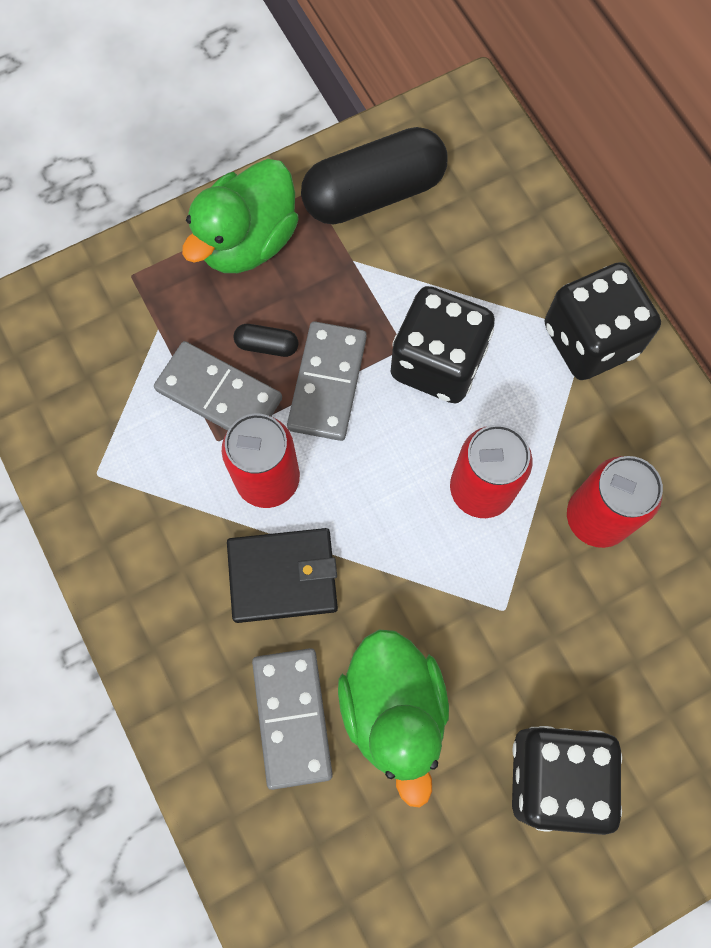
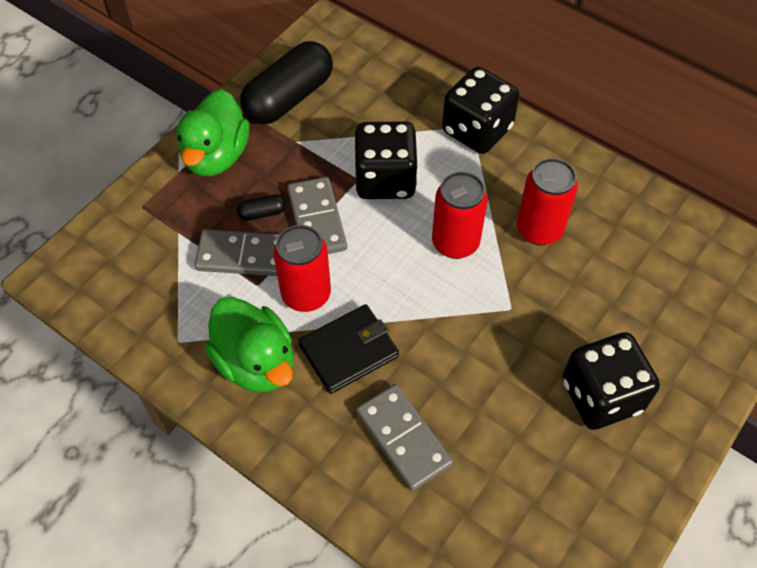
camera: 25 degrees left, 15 degrees down
(393, 709) = (471, 402): green duck -> green duck (256, 362)

